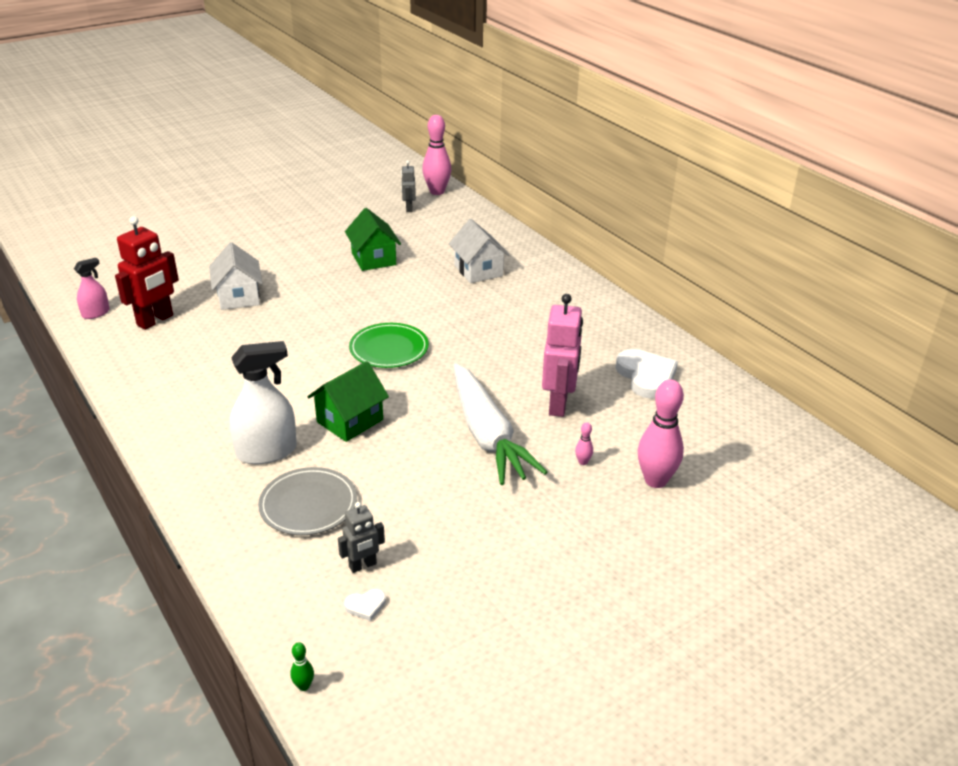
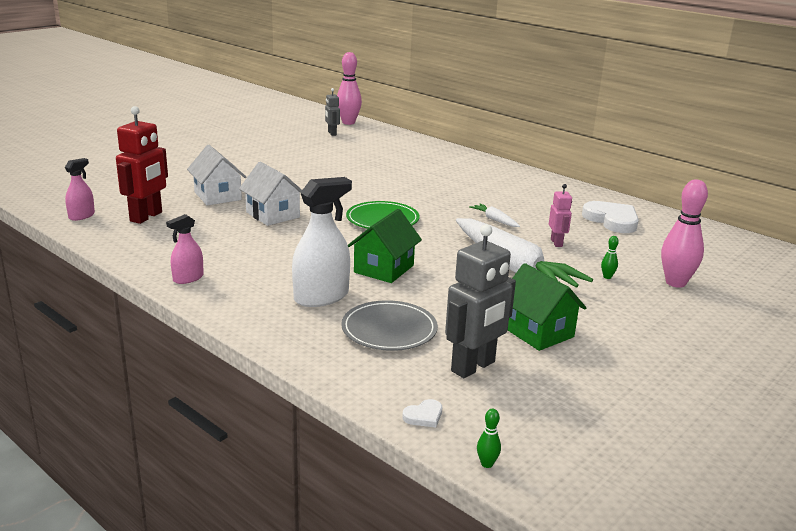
camera: 15 degrees left, 10 degrees down
(154, 410) = (188, 278): none -> pink spray bottle
(363, 565) = (473, 367): grey robot -> grey robot, size x1.83
(365, 606) = (499, 395): white heart -> white heart (424, 416)
(373, 259) = (325, 165): green house -> green house (537, 332)
(478, 270) = (421, 167): white house -> white house (273, 215)
(511, 362) = (495, 220): none -> white carrot
(558, 404) = (556, 243): pink robot -> pink robot, size x0.55
(583, 462) = (607, 277): pink bowling pin -> green bowling pin

